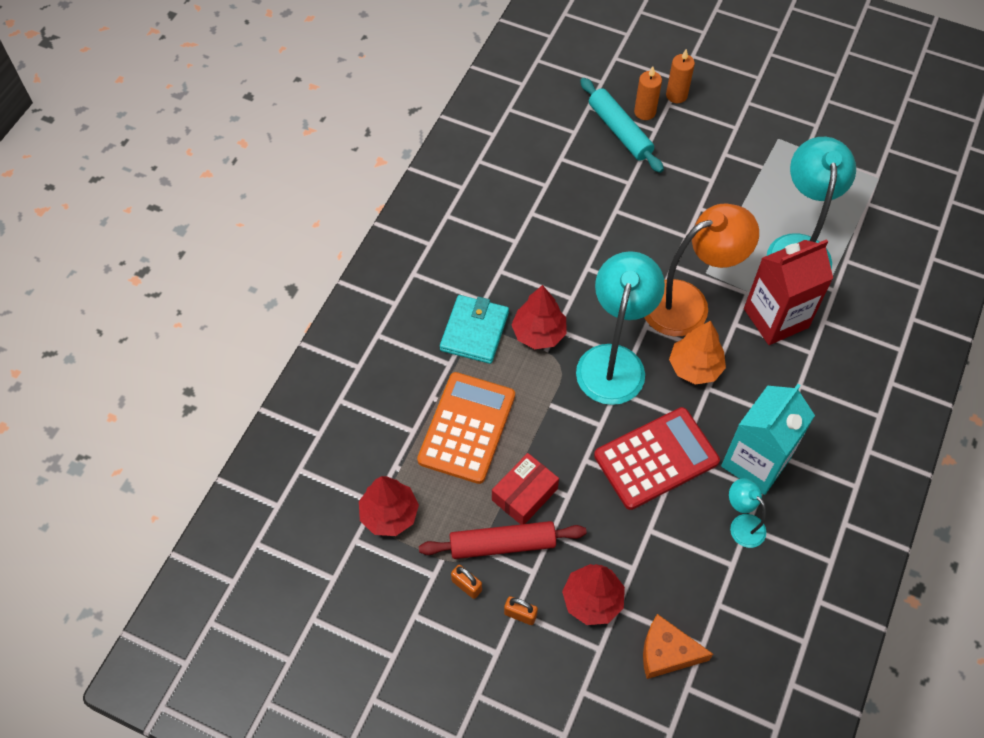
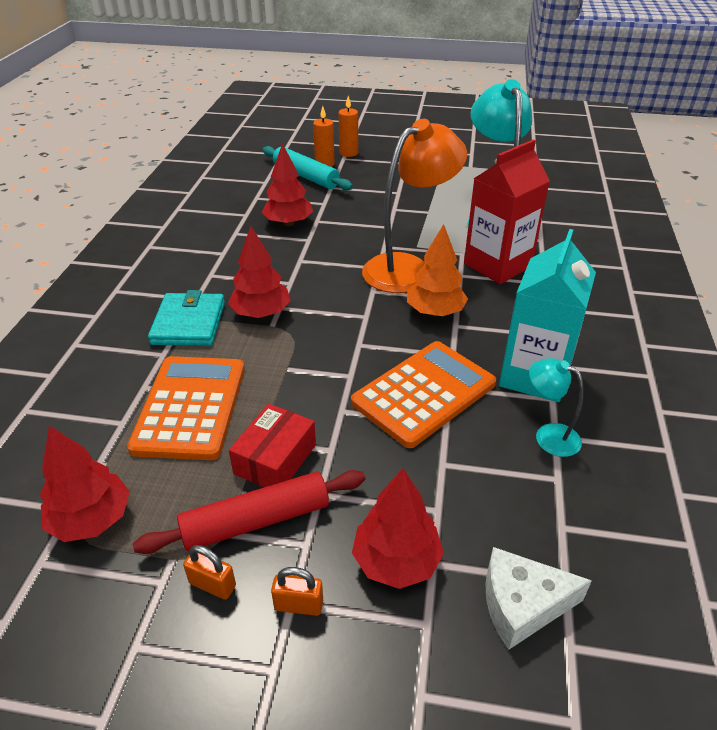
camera: 15 degrees left, 20 degrees down
(586, 208) = (288, 223): none -> red tree
(614, 361) = (348, 321): turquoise lamp -> none
(656, 458) = (424, 393): red calculator -> orange calculator
(667, 652) = (522, 604): orange cheese -> white cheese

